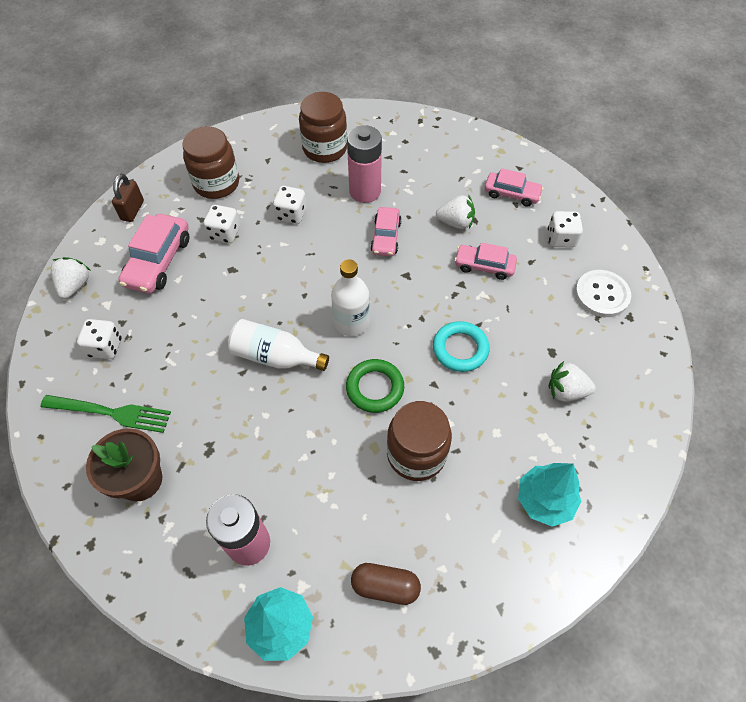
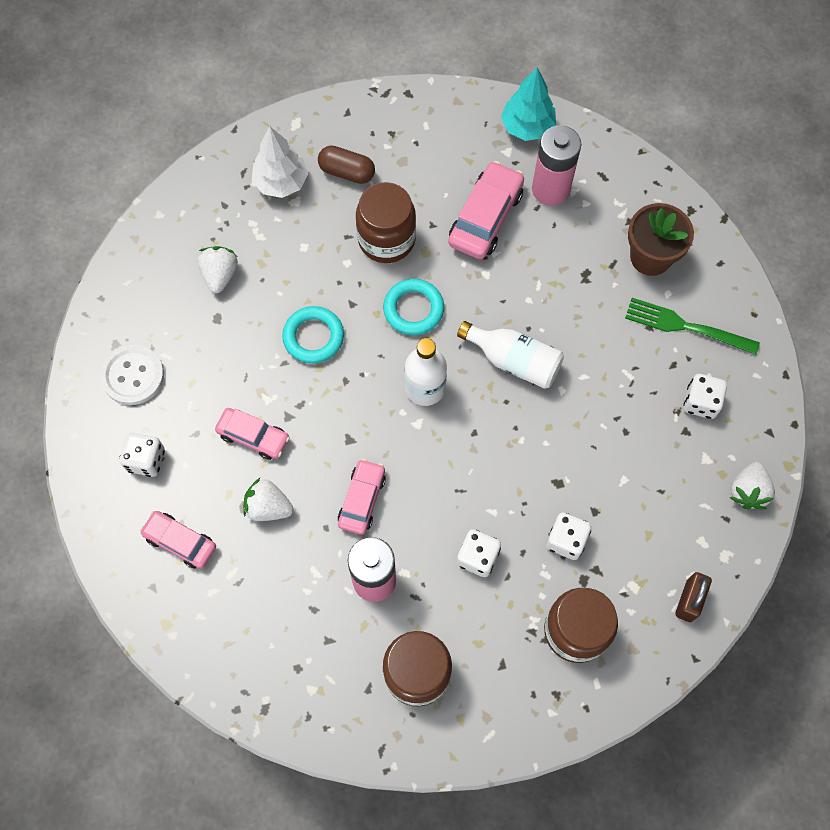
camera: 170 degrees left, 10 degrees up
(158, 261) = (649, 510): pink car -> pink car (486, 218)
(375, 388) = (413, 309): green ring -> turquoise ring
(385, 586) = (437, 141): brown capsule -> brown capsule (347, 172)
(544, 500) = (281, 182): turquoise tree -> white tree
(566, 391) = (220, 275): white strawberry -> white strawberry turned 105 degrees counterclockwise

